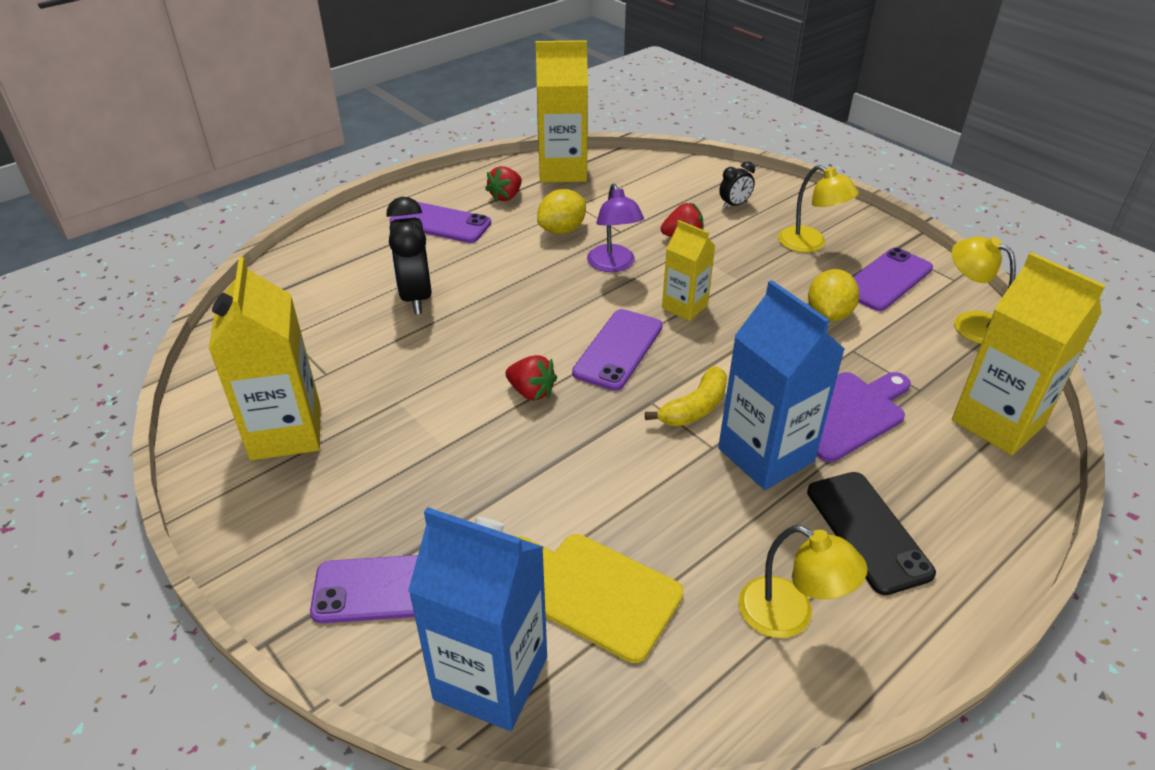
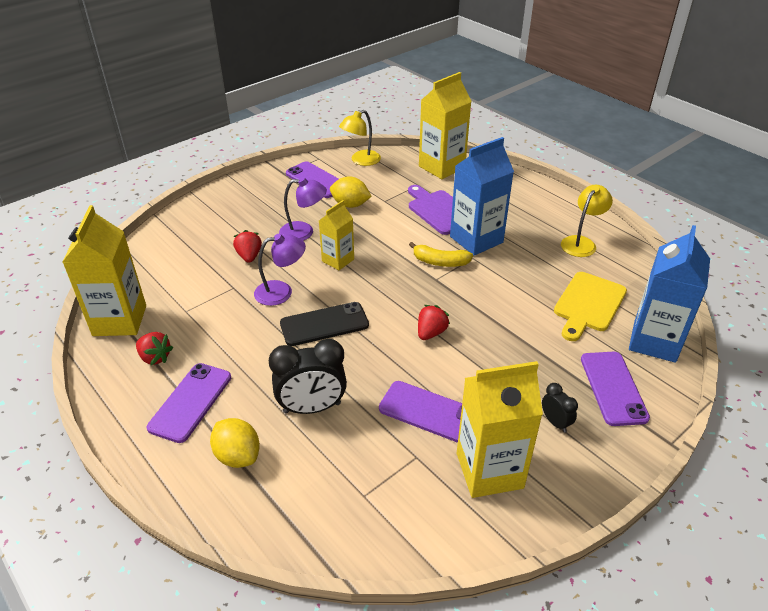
camera: 90 degrees left, 0 degrees up
(562, 230) = (224, 320): yellow lemon -> yellow lemon (238, 456)
(618, 349) = (384, 292): purple phone -> purple phone (429, 412)
(695, 408) = (440, 262): yellow banana -> yellow banana turned 150 degrees clockwise
(734, 205) = (210, 229): black clock -> black clock (555, 422)
(745, 275) = (304, 232): none -> purple lamp
(810, 244) = (271, 202): yellow lamp -> none
(867, 531) = (523, 214): black phone -> black phone (324, 324)

